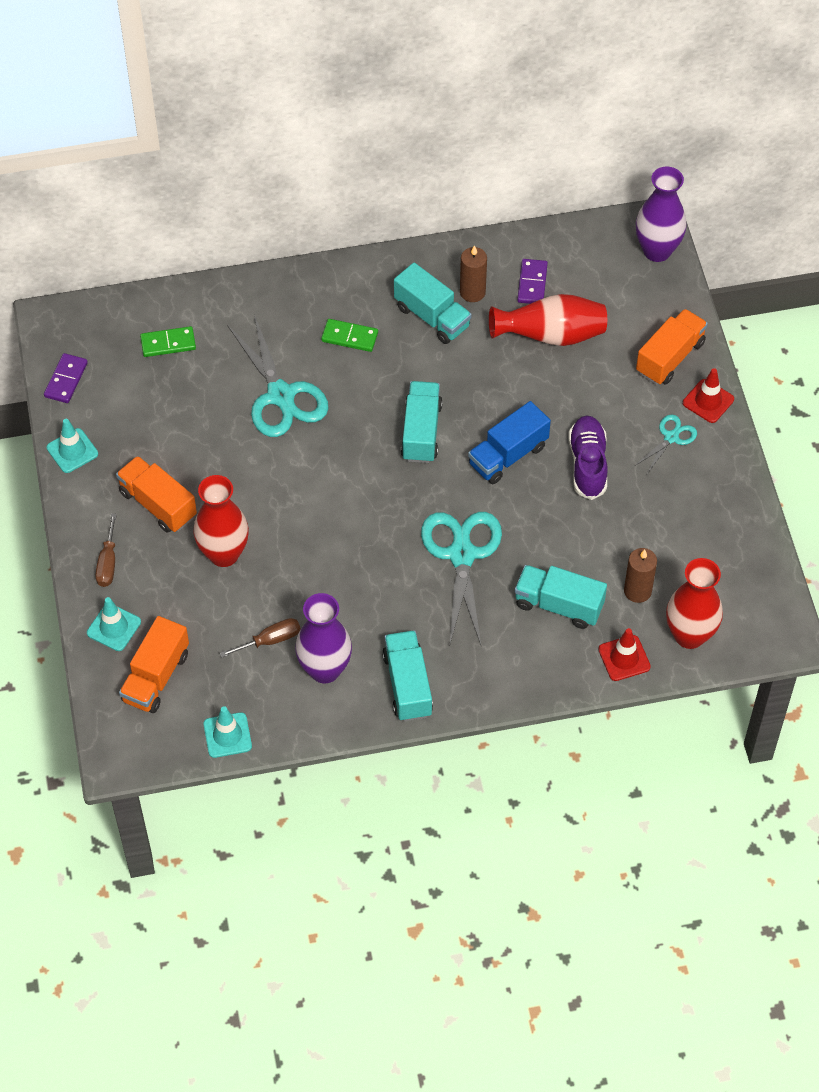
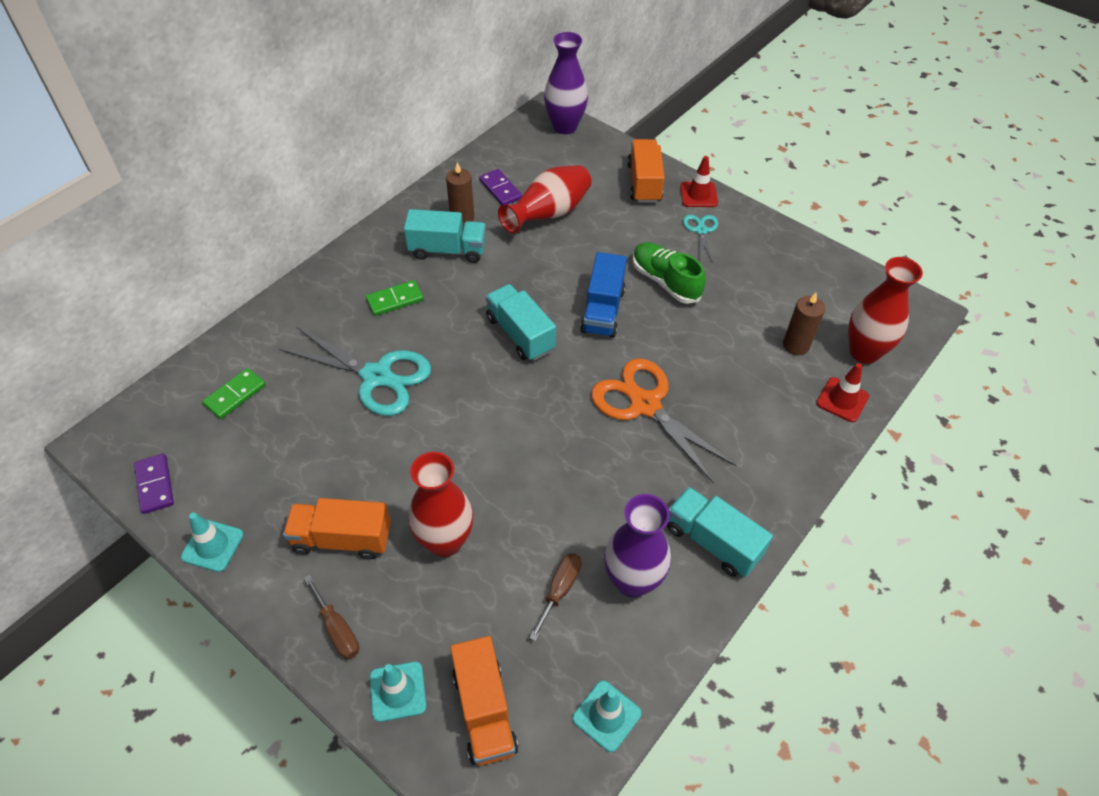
camera: 40 degrees left, 5 degrees down
(462, 554) = (645, 404): turquoise scissors -> orange scissors
(558, 605) = (755, 393): turquoise truck -> none
(588, 464) = (665, 281): purple shoe -> green shoe

